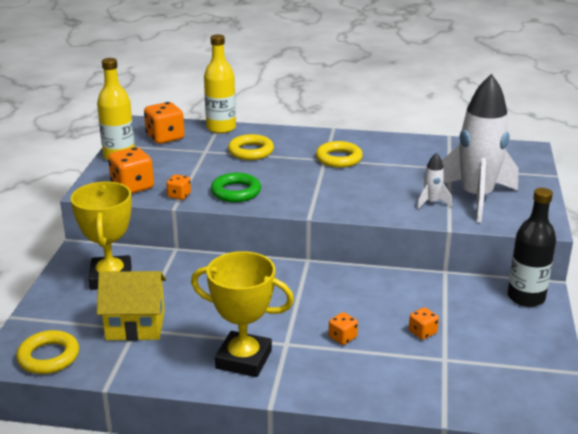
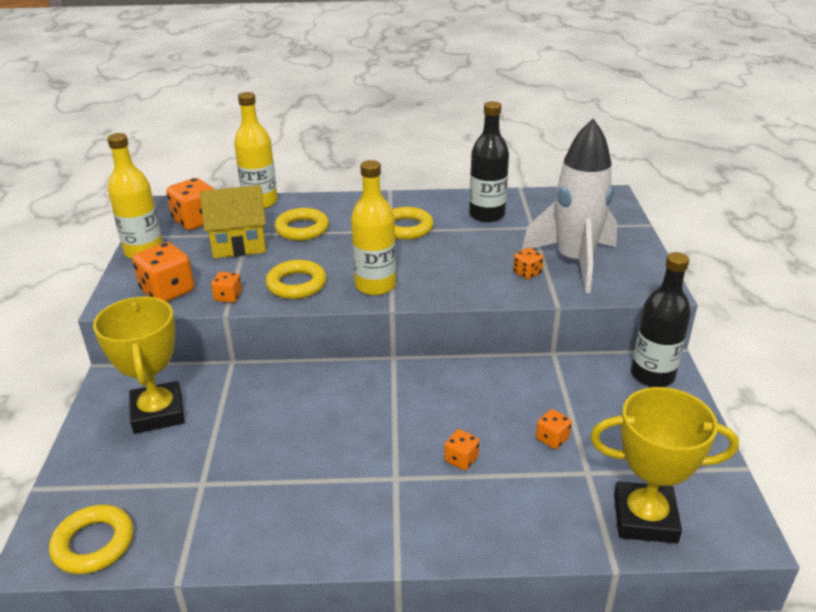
camera: 10 degrees left, 5 degrees up
(135, 325) = (201, 478): yellow house -> yellow house (239, 244)
(236, 192) = (296, 284): green ring -> yellow ring
(243, 359) = (348, 509): yellow trophy -> yellow trophy (645, 518)
(300, 199) = (375, 285): none -> yellow bottle
(412, 155) = (487, 215): none -> black bottle
(431, 202) = (527, 273): white rocket -> orange dice

